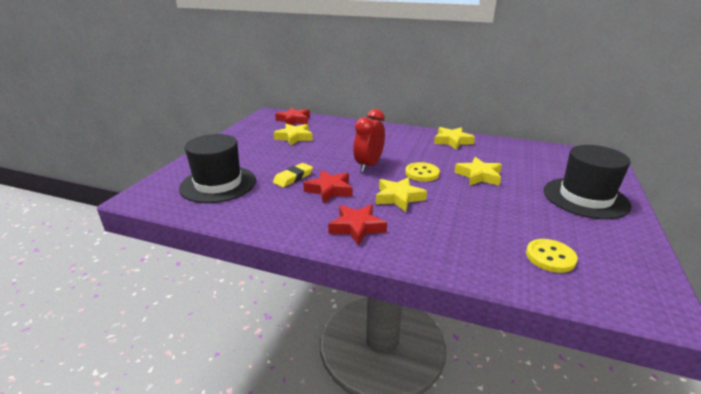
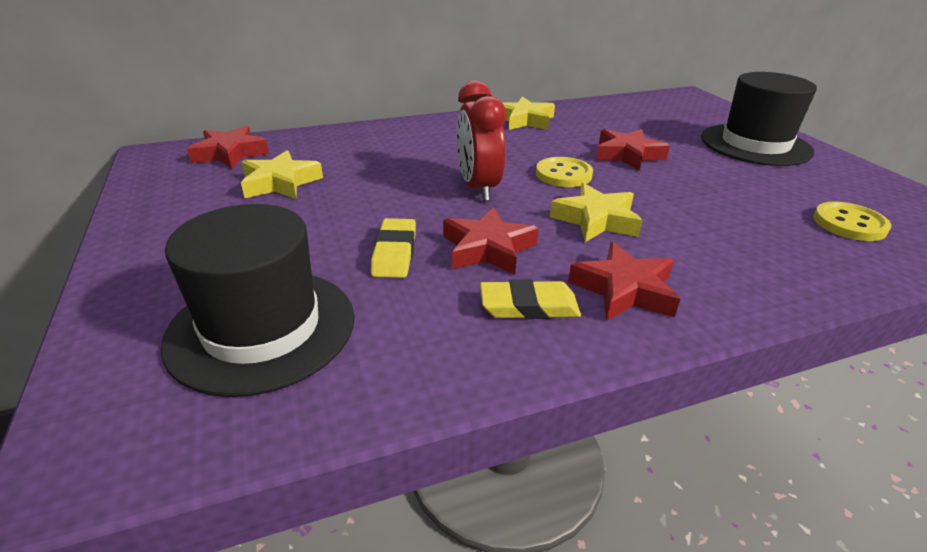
camera: 40 degrees left, 5 degrees up
(309, 215) = (529, 306): none -> yellow eraser
(479, 176) = (627, 155): yellow star -> red star

